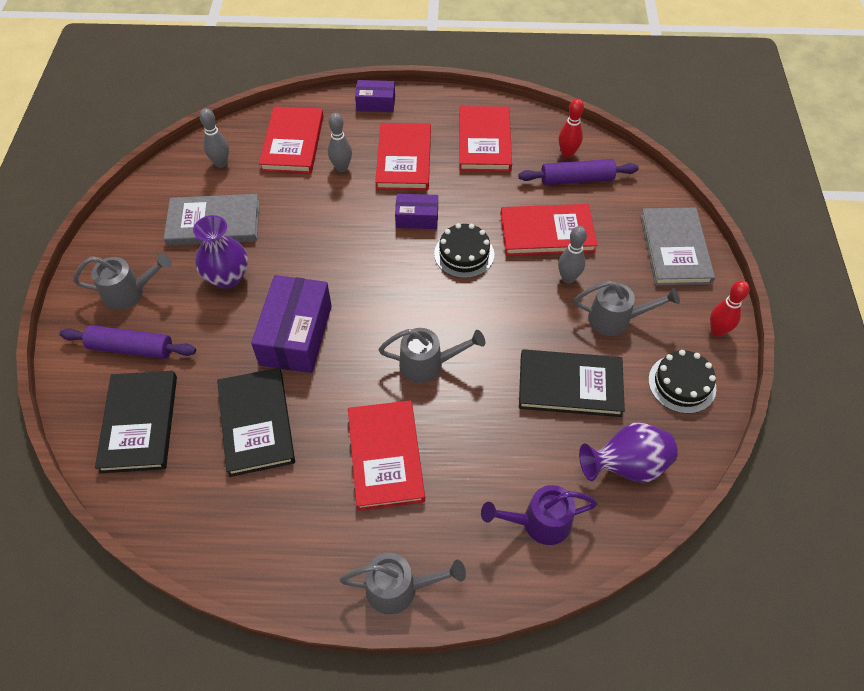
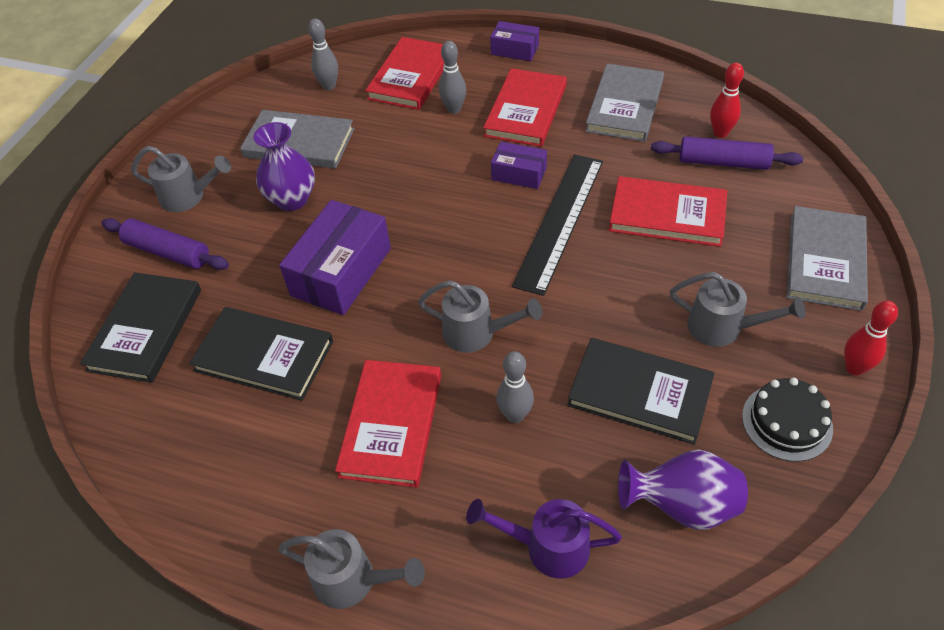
camera: 20 degrees right, 5 degrees down
(256, 423) = (264, 356): black book -> black book turned 75 degrees counterclockwise
(464, 254) = (560, 221): black cake -> black ruler
(484, 142) = (624, 106): red book -> grey book
(568, 278) = (677, 270): grey bowling pin -> grey bowling pin (515, 415)

